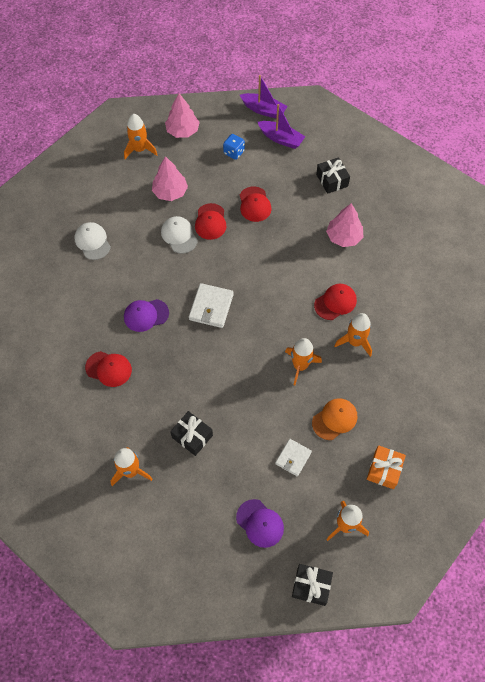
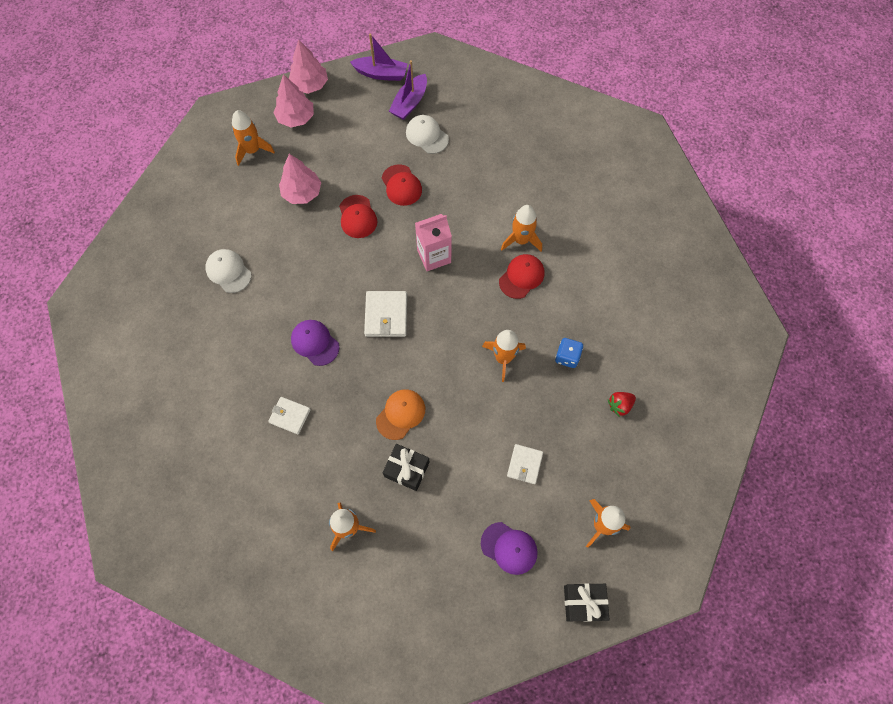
camera: 15 degrees left, 5 degrees up
(109, 369) = (290, 416): red cap -> white wallet
(146, 315) = (315, 343): purple cap -> purple cap turned 75 degrees clockwise
(179, 236) = (326, 241): white cap -> white cap (427, 135)
(234, 152) = (361, 130): blue dice -> blue dice (567, 357)
(265, 268) = (434, 256): none -> pink carton
(281, 139) = (409, 103): purple boat -> purple boat turned 105 degrees clockwise
(332, 180) = (479, 138): black gift -> none
(334, 419) = (557, 409): orange cap -> orange cap (400, 414)
(344, 237) = (510, 200): pink tree -> pink tree (310, 85)
(355, 342) = (555, 316): orange rocket -> orange rocket (521, 240)
(384, 470) = (625, 452): orange gift -> none
(390, 430) = (619, 405): none -> red strawberry

